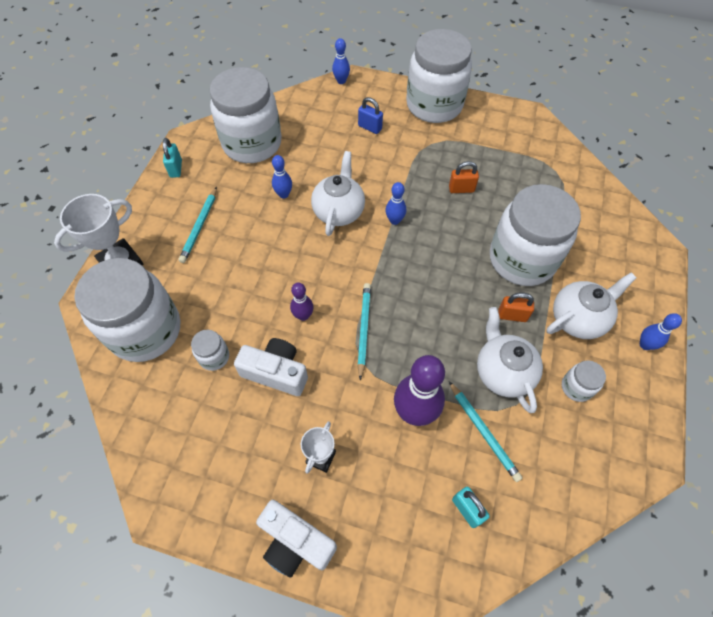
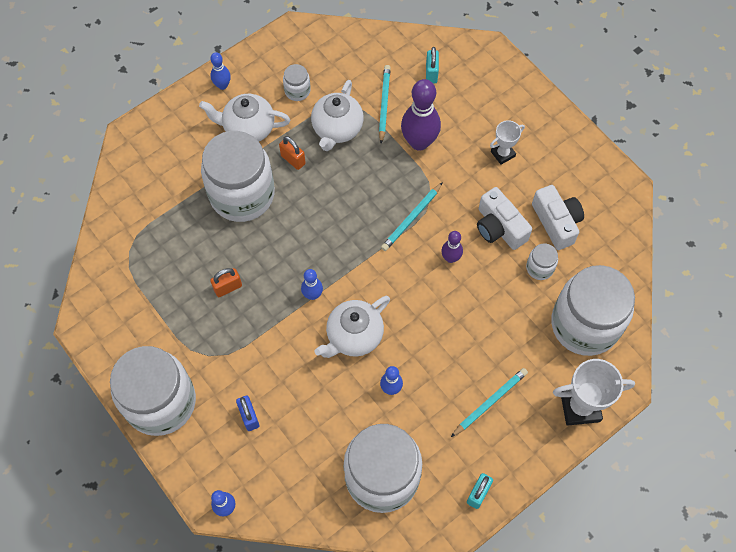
camera: 145 degrees left, 5 degrees up
(295, 542) = (548, 119): white camera -> white camera (556, 222)
(461, 189) = (228, 287): orange padlock -> orange padlock turned 60 degrees counterclockwise

